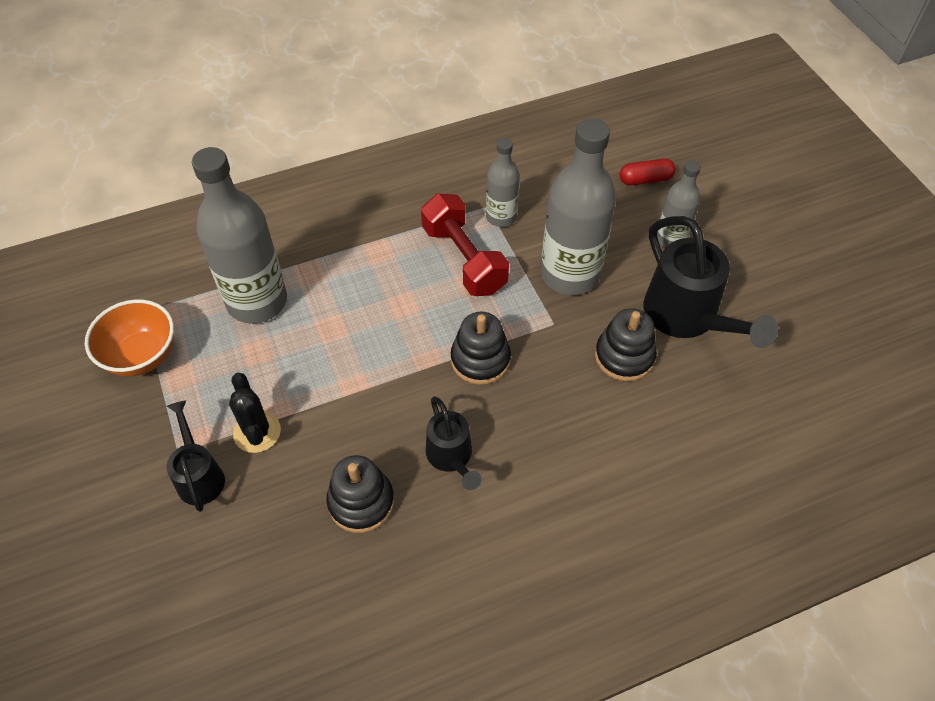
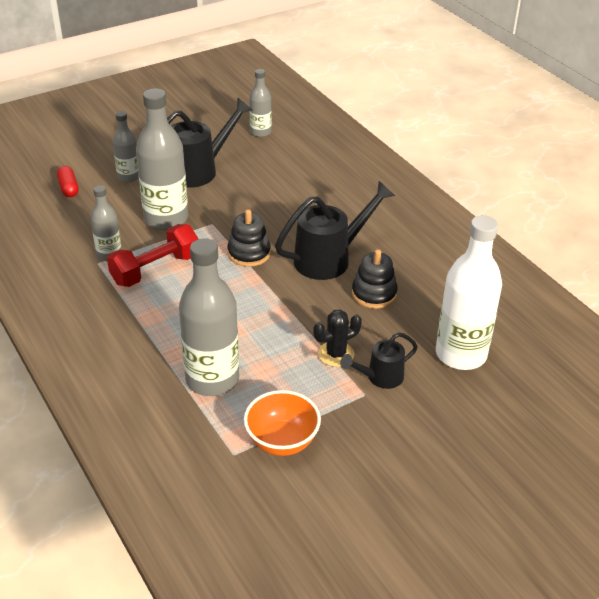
camera: 100 degrees left, 15 degrees down
(206, 591) = (461, 354): none -> white bottle
(451, 457) = (329, 259): black watering can -> black watering can, size x1.74
(624, 356) = (235, 194): black stacking toy -> none
(803, 409) = (260, 132): none -> grey bottle

